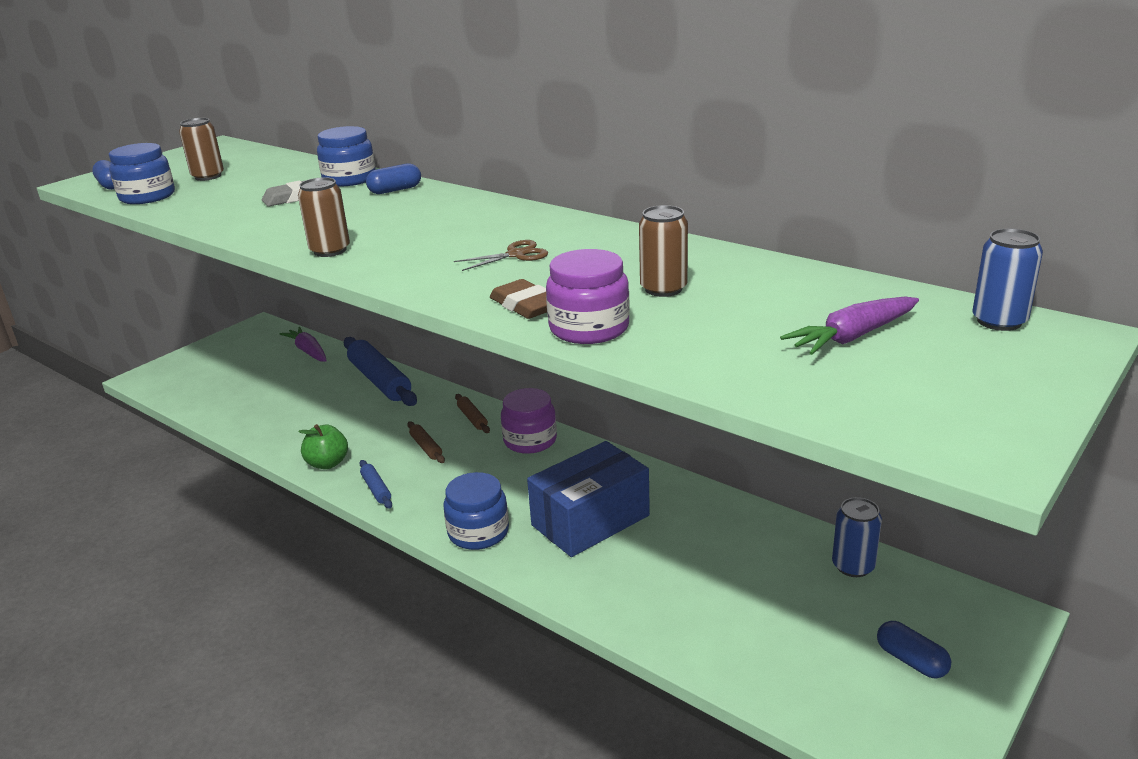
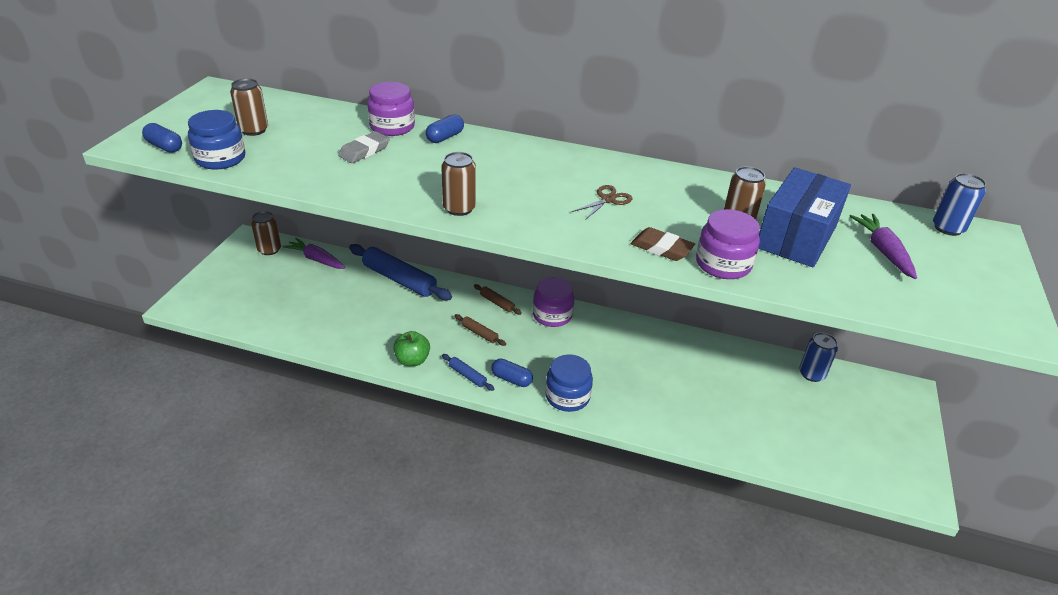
camera: 25 degrees left, 10 degrees up
(269, 337) = (269, 249): none -> brown can
(349, 179) = (392, 127): blue jar -> purple jar
(590, 520) = (636, 372): blue box -> blue box (796, 237)
(852, 337) = (882, 251): purple carrot -> purple carrot turned 135 degrees clockwise
(911, 660) = (877, 430): blue capsule -> blue capsule (511, 379)

